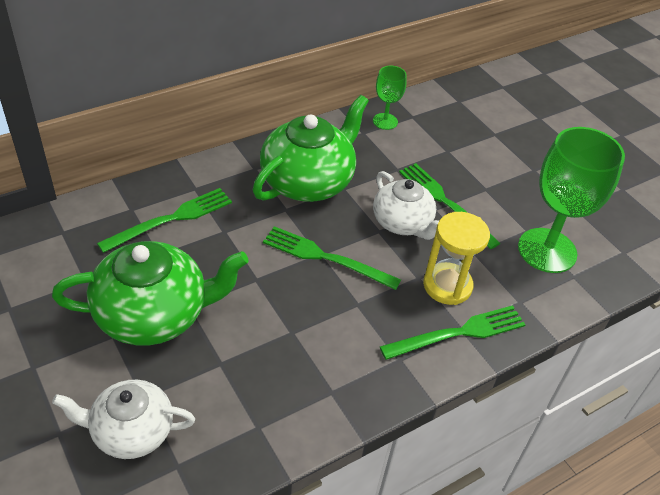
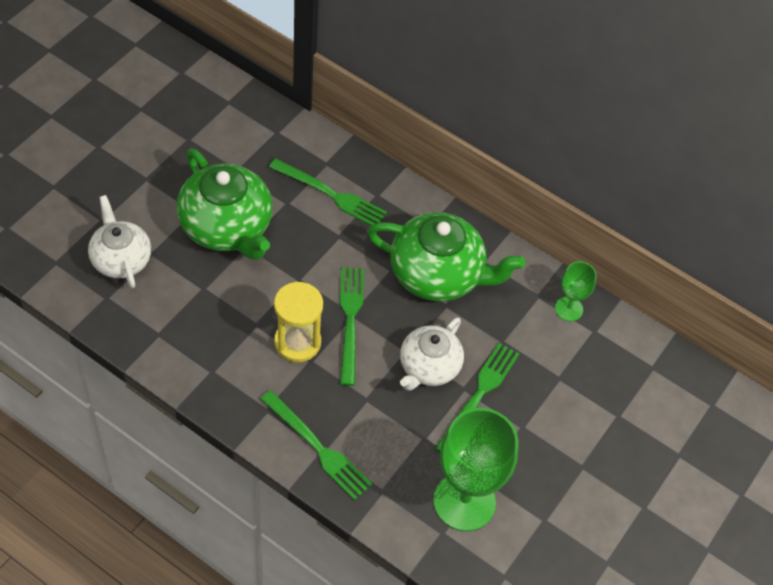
camera: 65 degrees right, 10 degrees up
(447, 286) = (369, 425): yellow hourglass -> yellow hourglass (297, 342)

